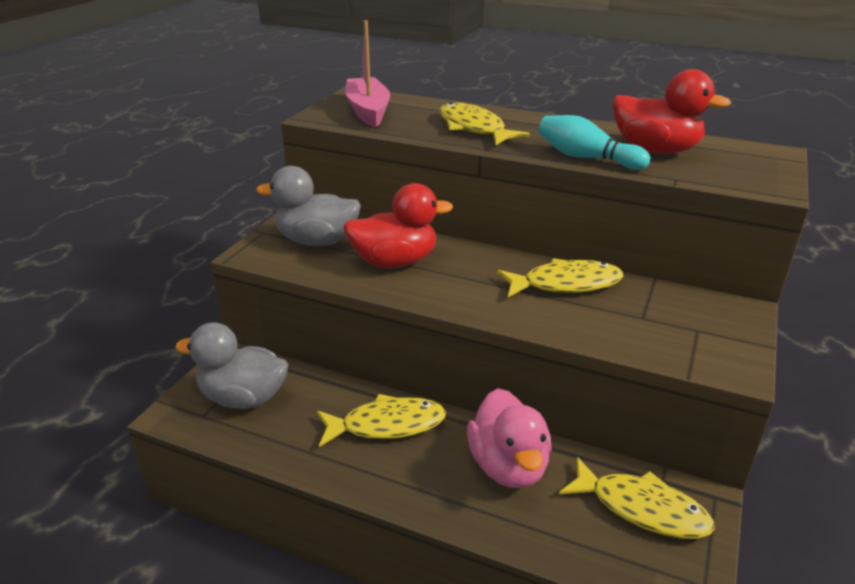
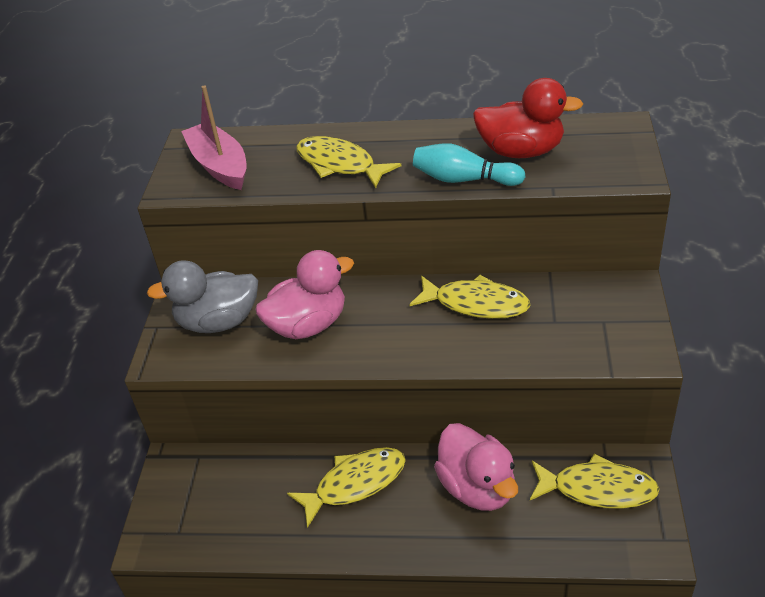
camera: 15 degrees left, 10 degrees up
(243, 398) = (207, 501): grey duck -> none
(394, 262) = (308, 325): red duck -> pink duck
(565, 284) = (476, 304): yellow fish -> yellow fish turned 45 degrees clockwise

